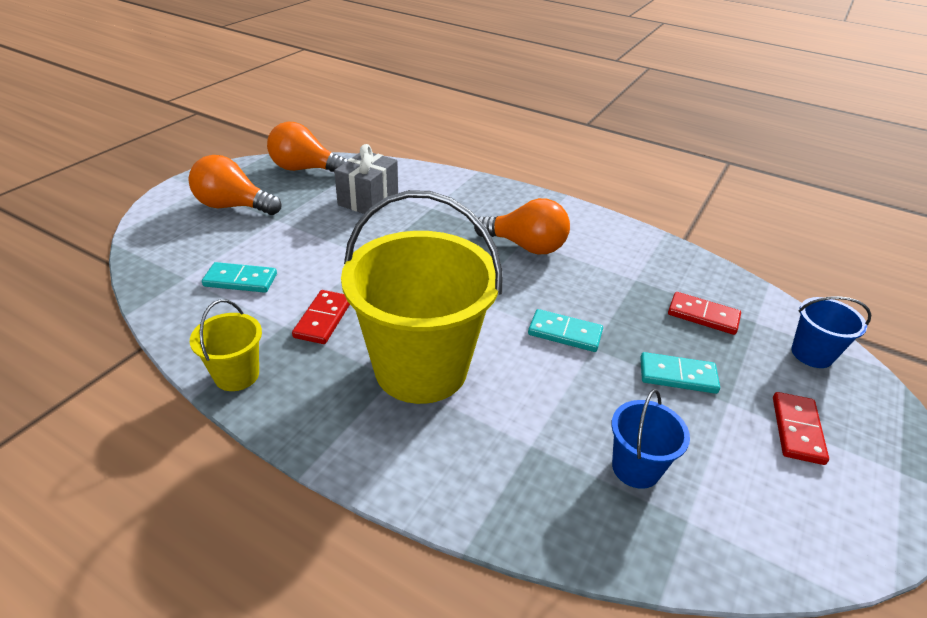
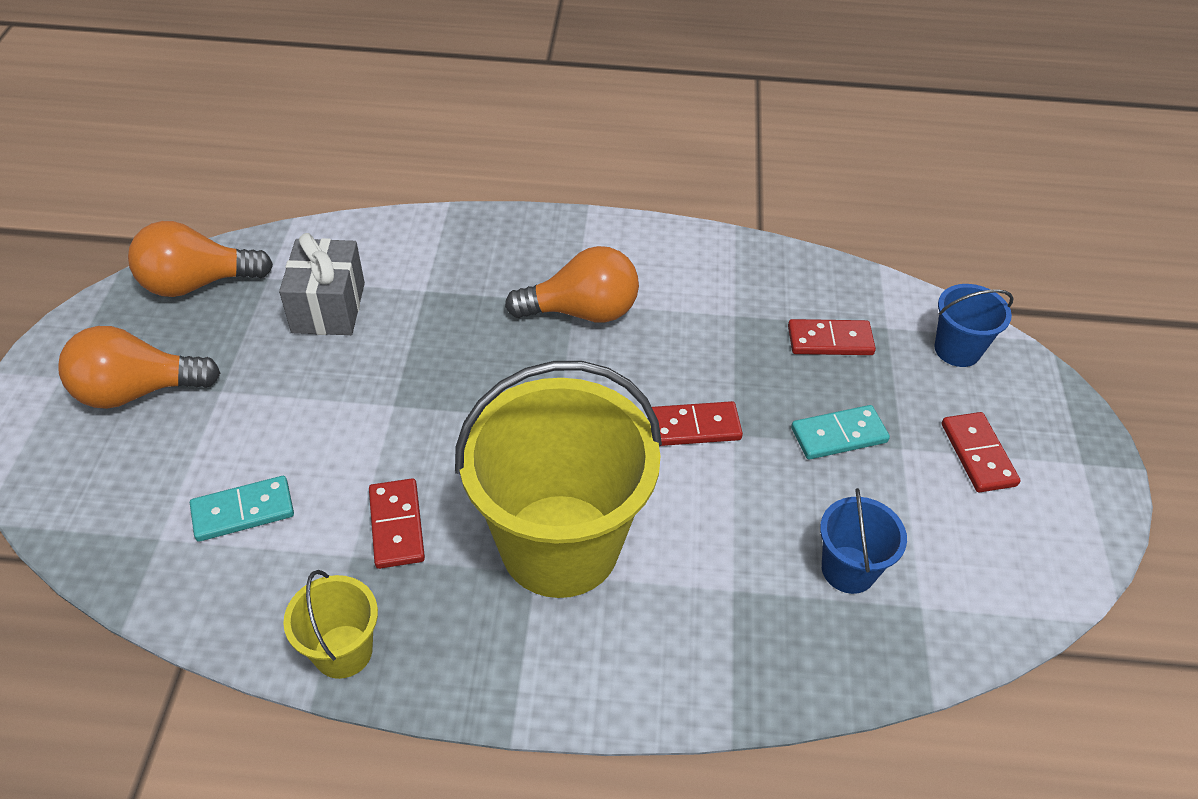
camera: 25 degrees left, 10 degrees up
(565, 333) = (694, 427): turquoise domino -> red domino

